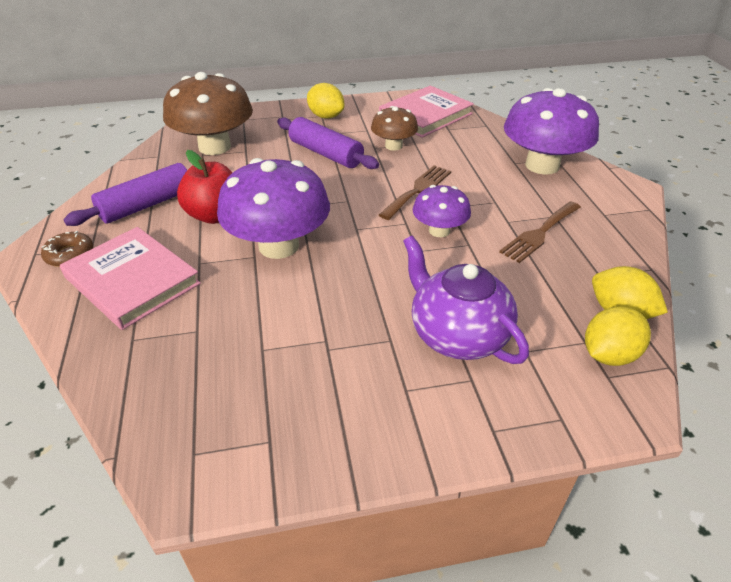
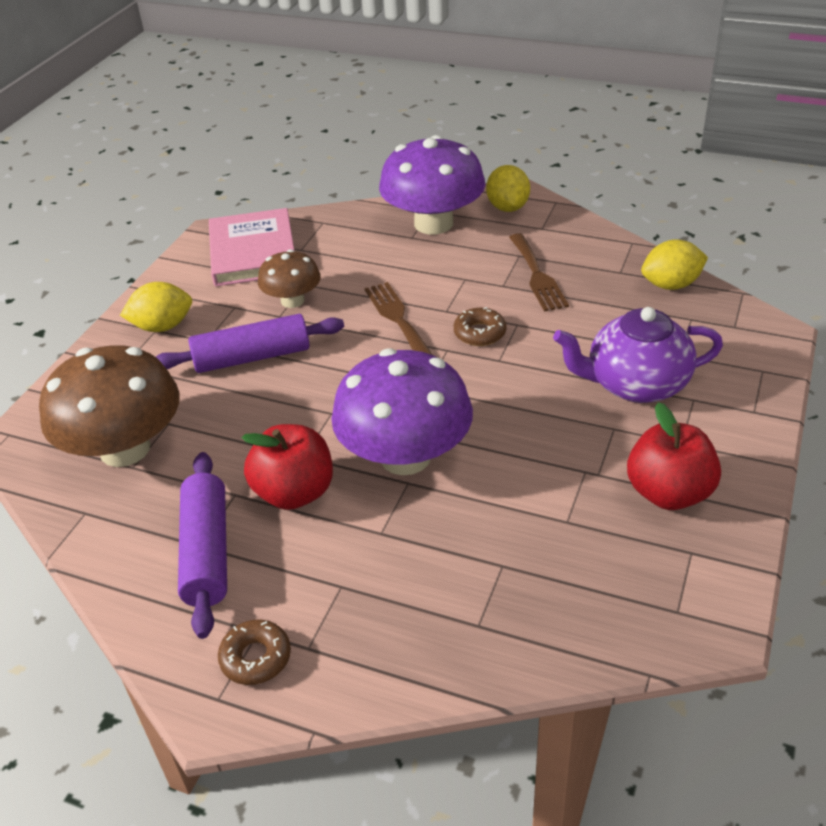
camera: 55 degrees left, 0 degrees up
(132, 281) = (367, 603): pink book -> none
(334, 401) = (669, 493): none -> red apple
(439, 230) = (480, 333): purple mushroom -> brown donut
(608, 355) = (712, 314): yellow lemon -> yellow lemon (507, 207)

